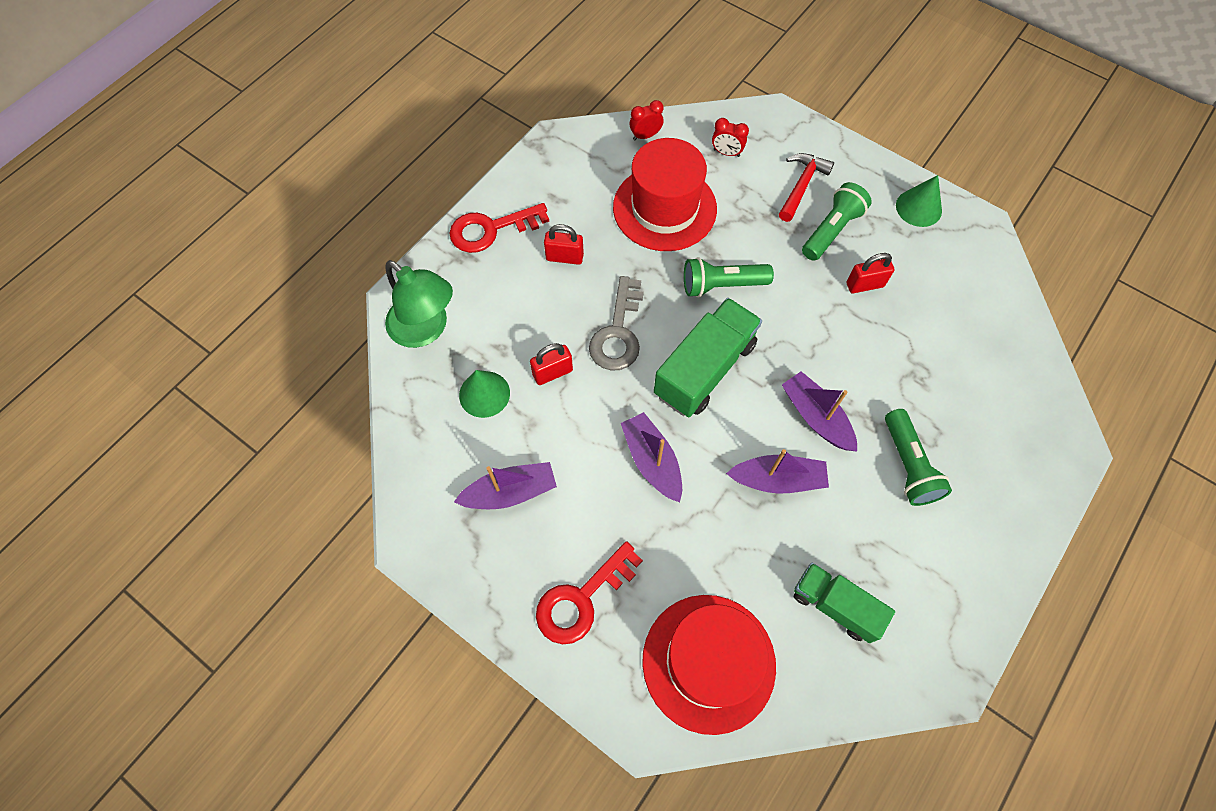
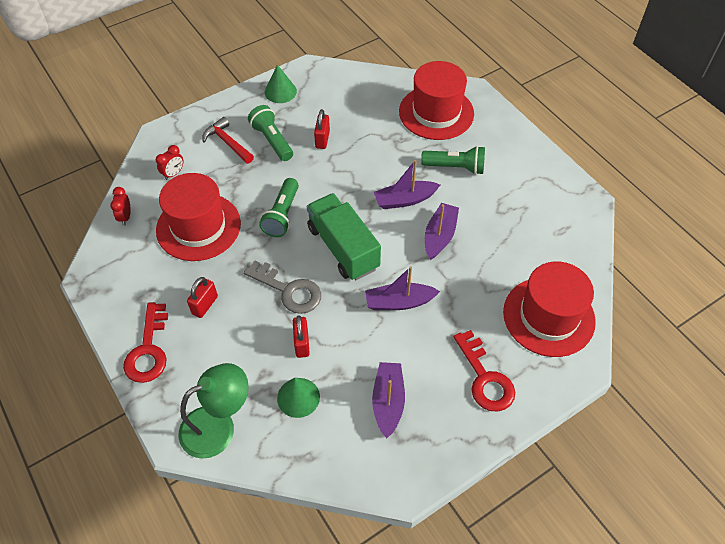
camera: 70 degrees left, 10 degrees down
(835, 606) = (531, 237): green truck -> none
(997, 409) = (436, 112): none -> red hat

